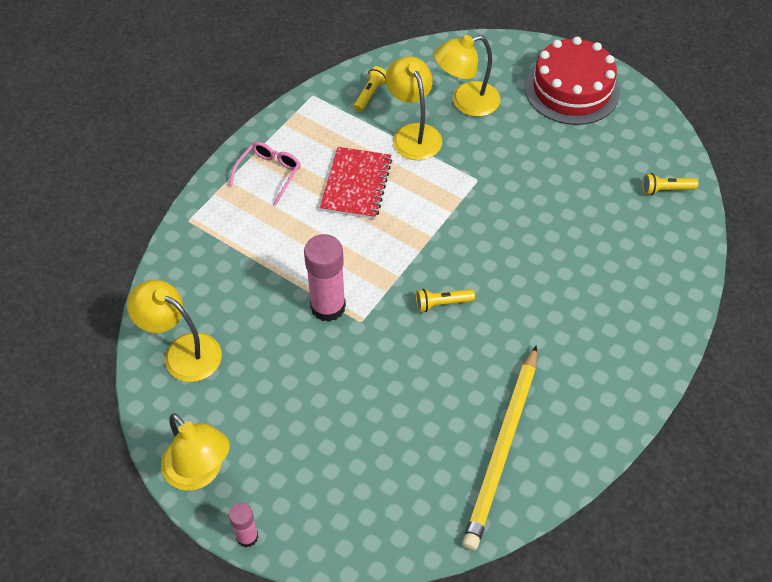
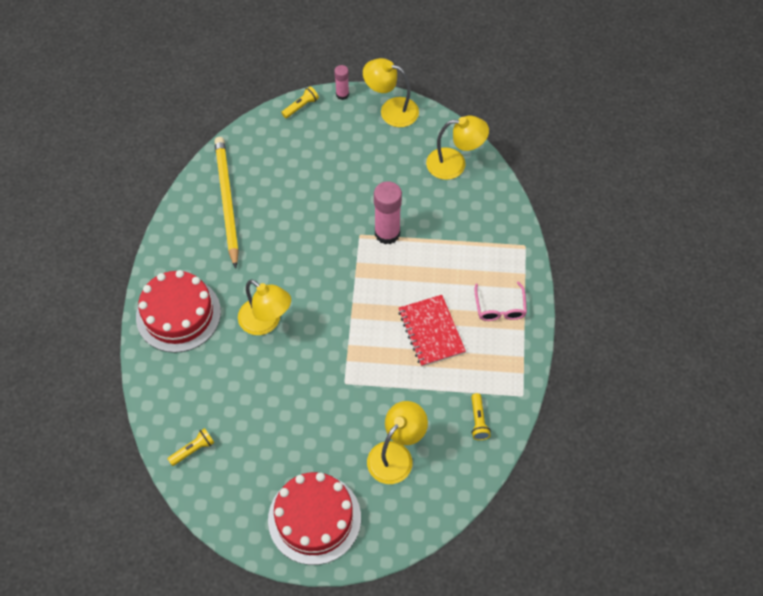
camera: 150 degrees right, 5 degrees up
(413, 134) = (418, 400): yellow lamp -> yellow lamp (266, 322)
(442, 303) = (314, 272): yellow flashlight -> yellow flashlight (301, 106)
(629, 331) = (178, 314): none -> red cake

